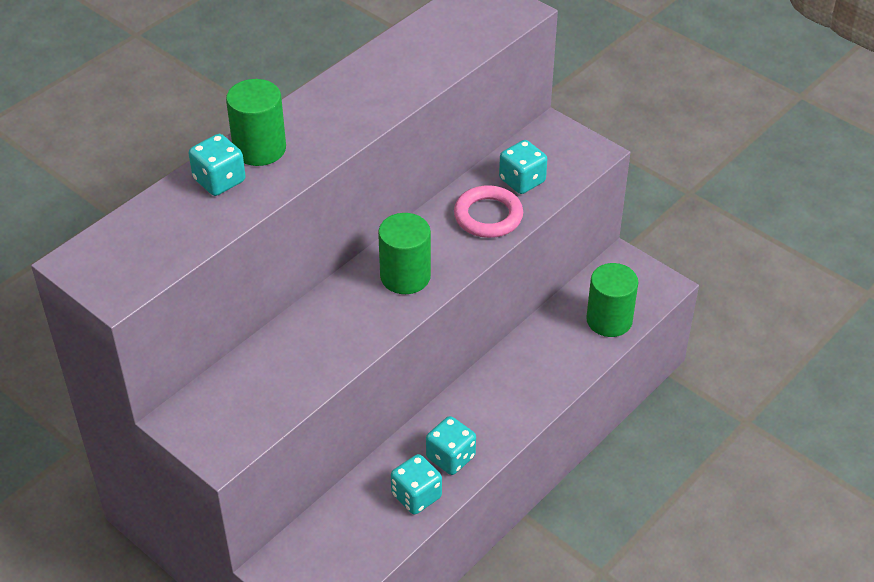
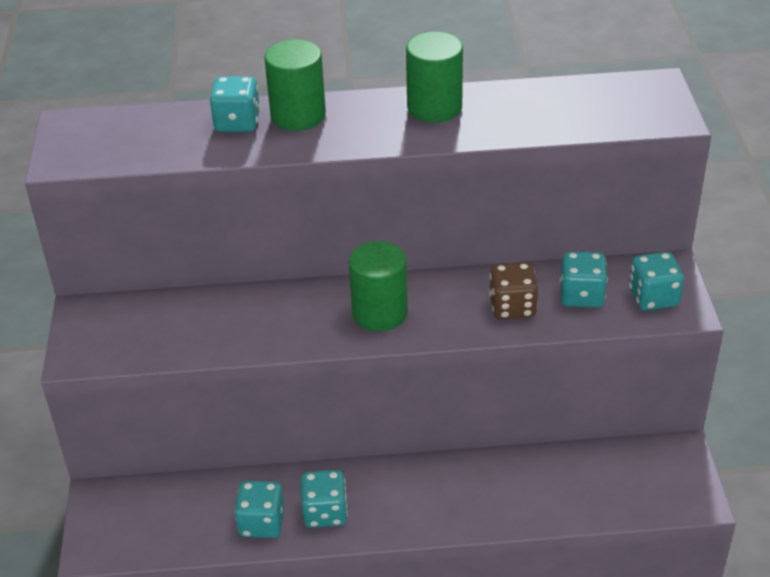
camera: 45 degrees right, 5 degrees down
(488, 216) = (512, 307): pink ring -> brown dice
(566, 154) = (653, 297): none -> turquoise dice
(609, 320) = (603, 495): green cylinder -> green cylinder (434, 107)

